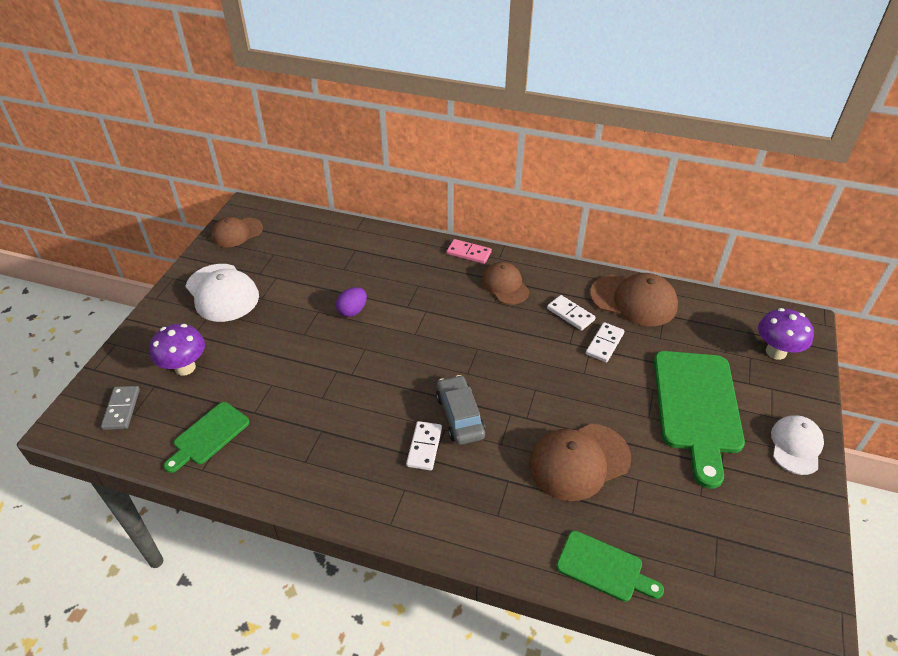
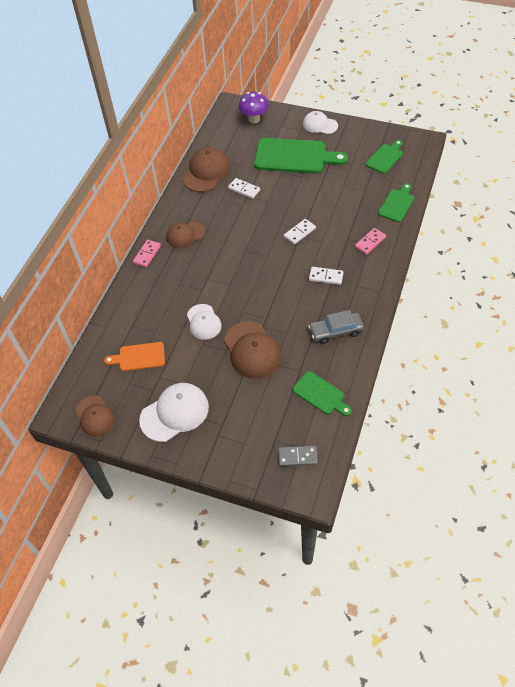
camera: 85 degrees left, 10 degrees up
(185, 367) = (257, 423): purple mushroom -> none
(308, 259) = (139, 357): none -> orange cutting board
(352, 311) = (203, 322): purple egg -> white cap
(460, 416) = (302, 260): grey car -> grey car (335, 331)
(501, 515) = (370, 242): none -> pink domino
(570, 314) = (216, 203): white domino -> white domino (299, 232)
(579, 461) = (333, 208): brown cap -> brown cap (252, 350)
(733, 555) = (385, 158): none -> green cutting board

